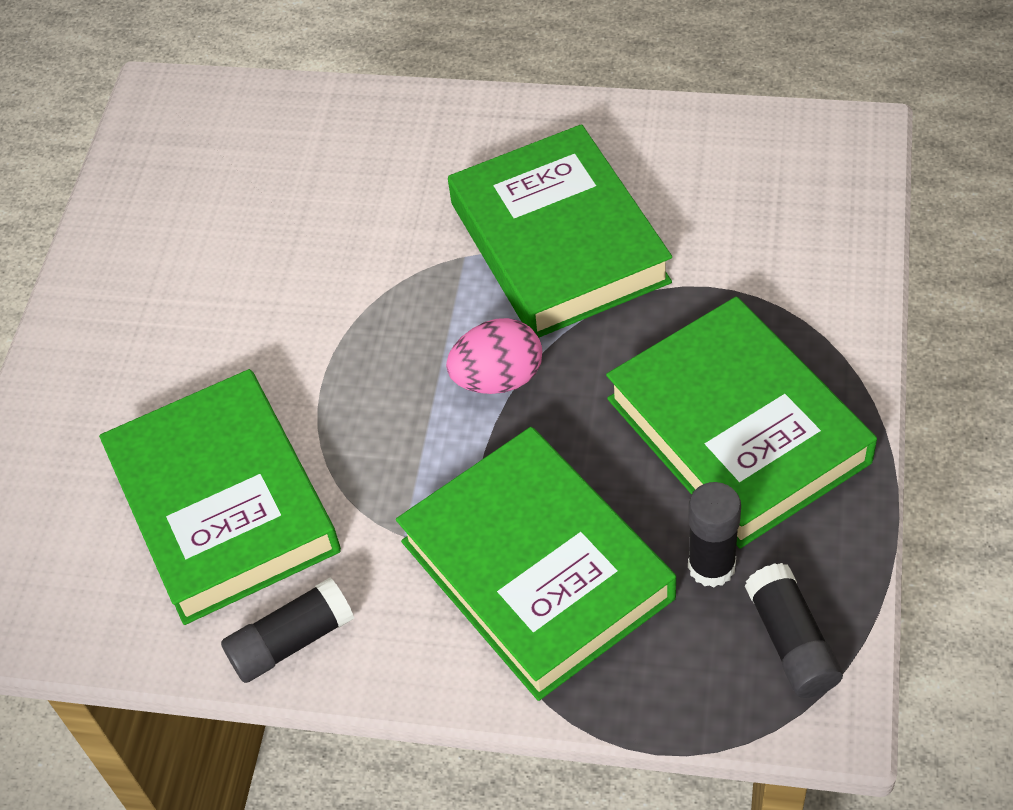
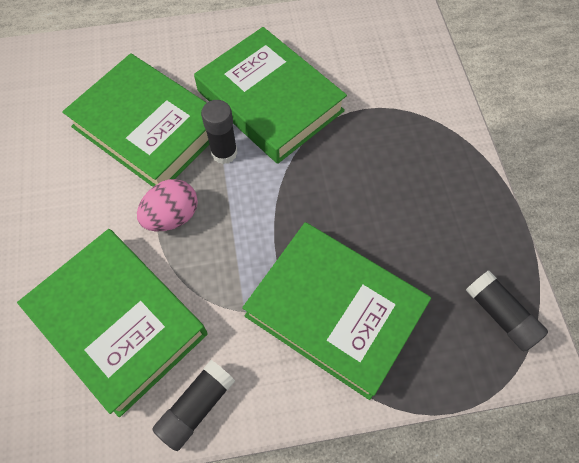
camera: 25 degrees left, 10 degrees up
(498, 379) = (265, 193): pink egg -> pink egg (172, 216)
(711, 566) = (436, 279): black glue stick -> black glue stick (224, 153)
(738, 430) = (416, 190): green book -> green book (148, 127)

